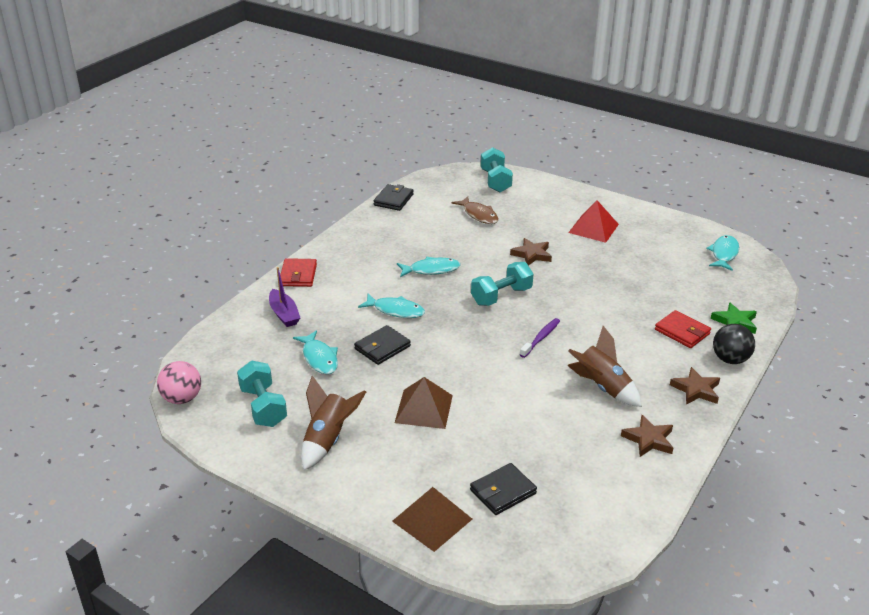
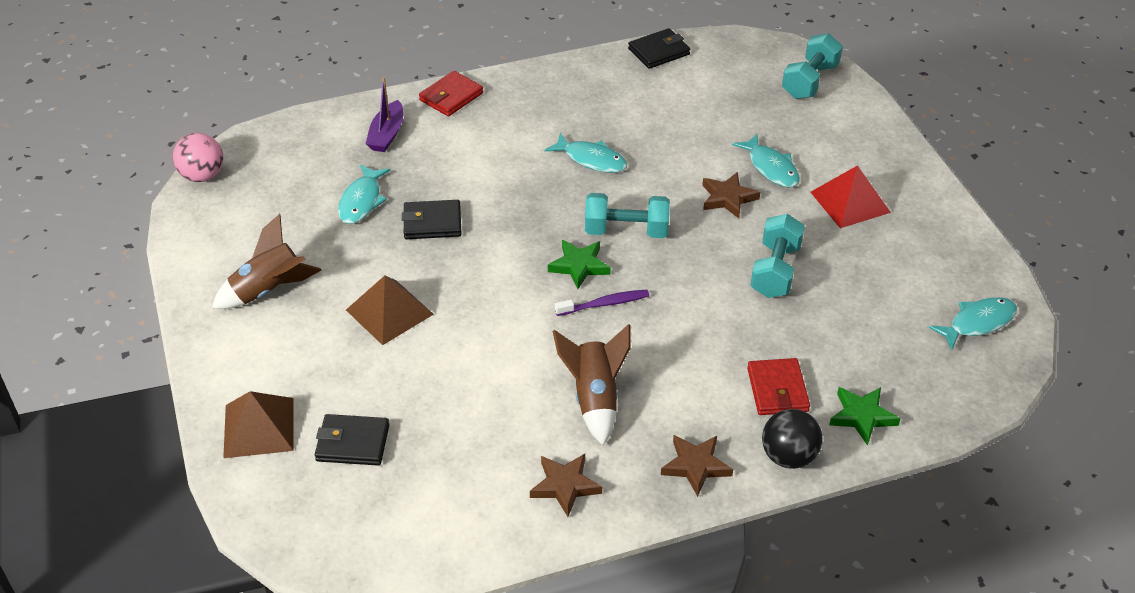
camera: 40 degrees right, 10 degrees up
(263, 407) = (256, 224): turquoise dumbbell -> turquoise dumbbell (775, 271)
(395, 310) = (496, 188): turquoise fish -> turquoise fish (771, 168)
(479, 215) = (732, 117): brown fish -> none
(500, 326) = (579, 266): none -> green star

